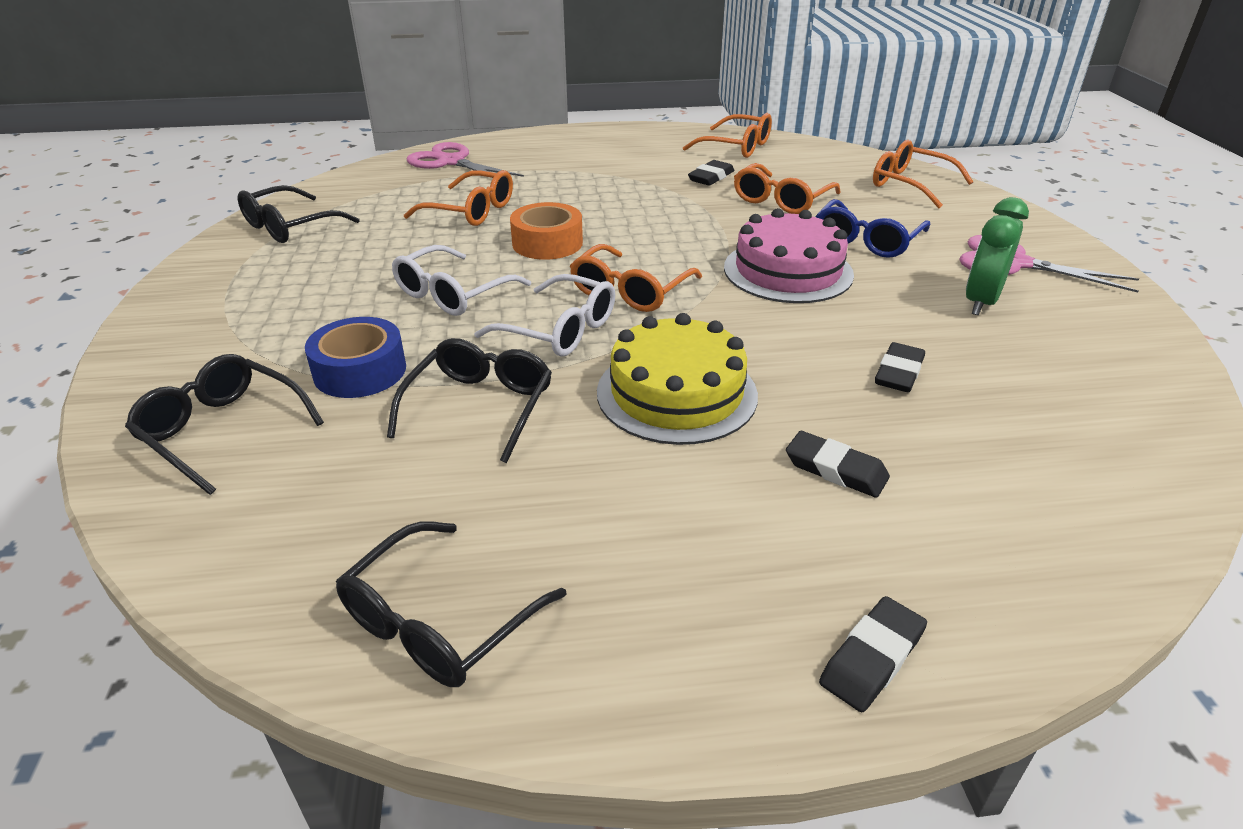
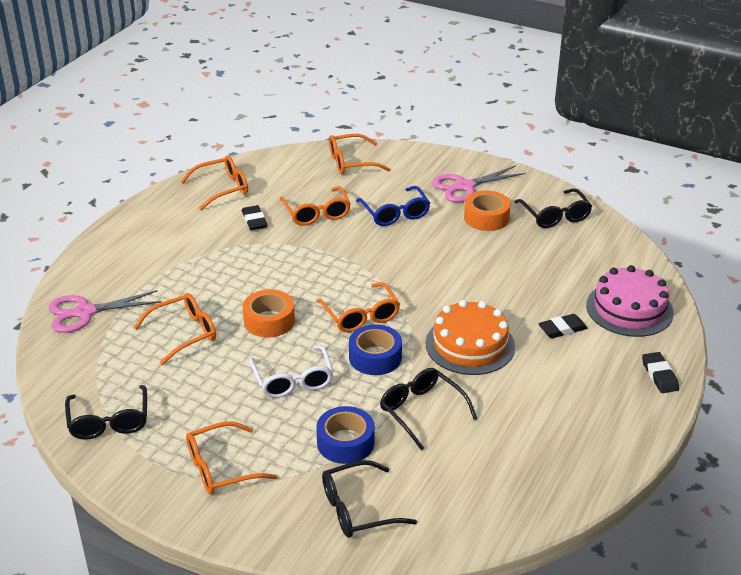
camera: 55 degrees left, 0 degrees up
(252, 308) = (222, 467): none -> orange glasses
(441, 620) = (560, 473): black glasses -> black glasses (555, 215)
(558, 330) = (375, 357): white glasses -> blue tape
(676, 393) = (470, 345): yellow cake -> orange cake
(788, 271) = (397, 255): pink cake -> pink cake (629, 309)
(898, 373) = (516, 274): black eraser -> none
(980, 302) = (486, 218): green clock -> orange tape

